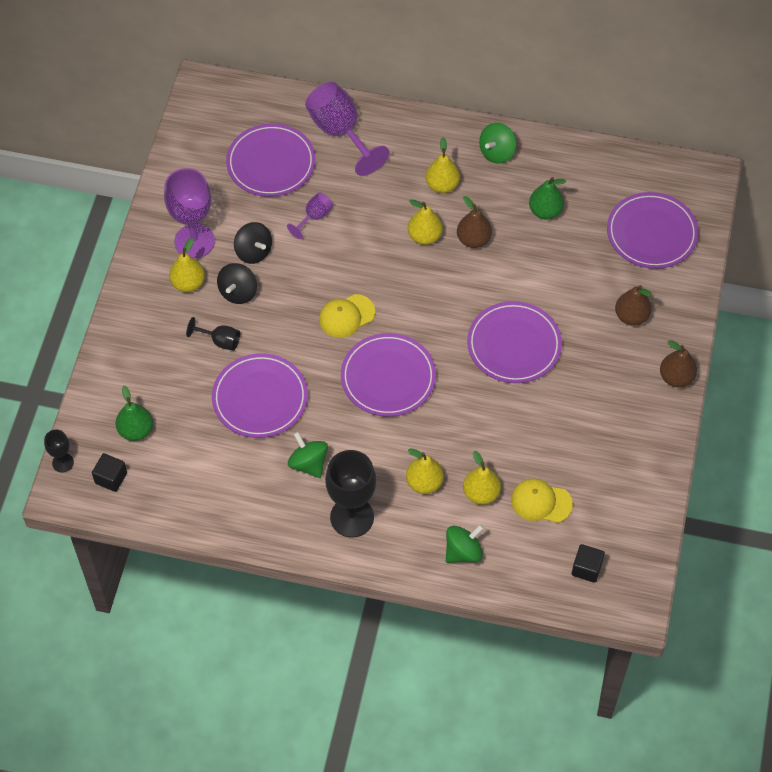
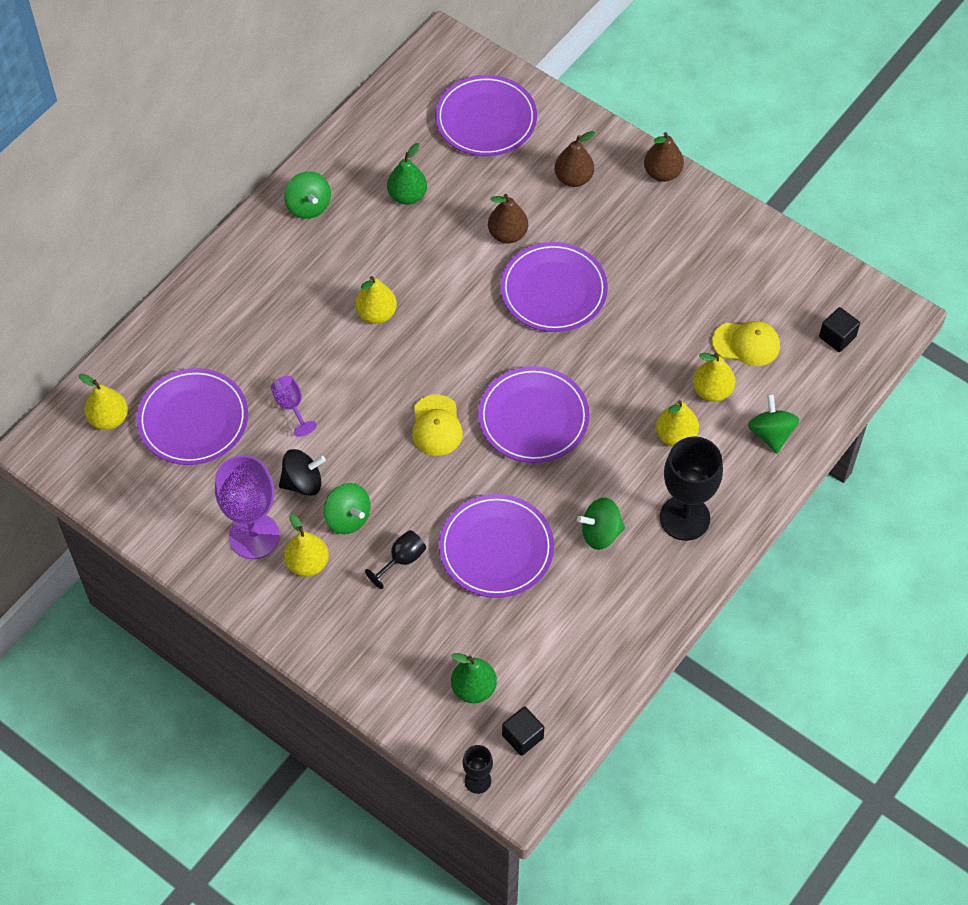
camera: 65 degrees left, 0 degrees up
(238, 292) = (348, 518): black spinning top -> green spinning top
(341, 133) = (194, 337): purple goblet -> none
(442, 185) = (320, 271): yellow pear -> yellow pear (109, 419)
(473, 239) = (406, 272): brown pear -> brown pear (507, 234)
(541, 502) = (746, 344): yellow cap -> yellow cap turned 120 degrees counterclockwise

